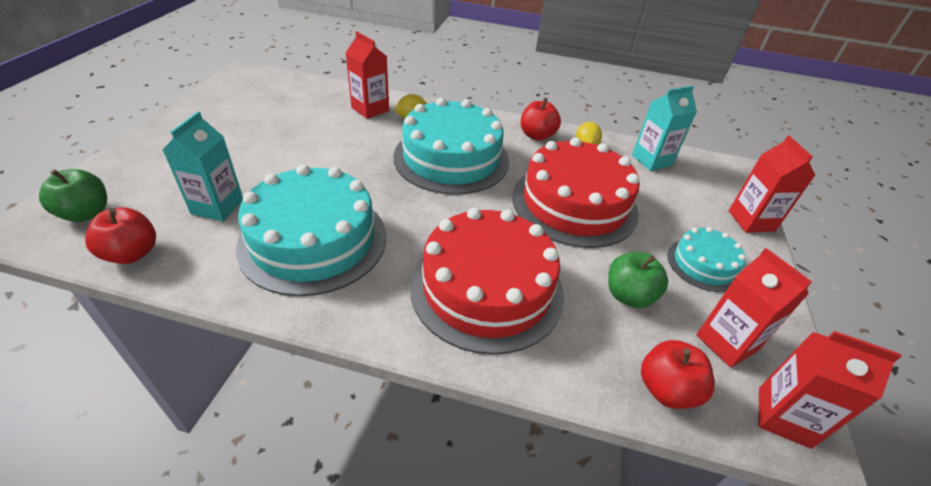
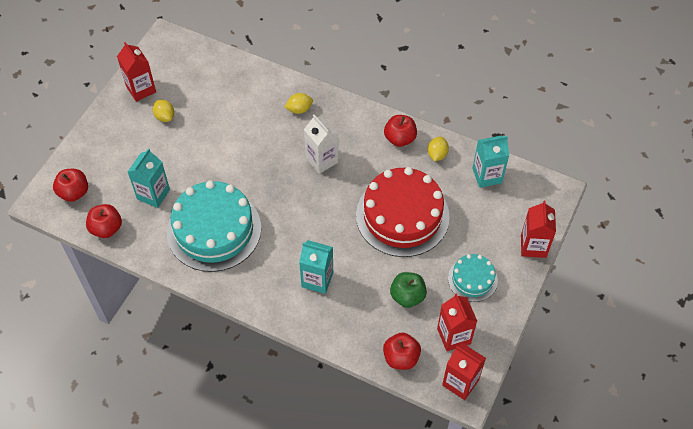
camera: 15 degrees right, 15 degrees up
(86, 213) = (74, 192): green apple -> red apple
(240, 130) = (165, 116): none -> yellow lemon
(370, 109) = (267, 96): red carton -> red carton (141, 89)
(451, 158) = (322, 160): turquoise cake -> white carton
(487, 288) = (317, 279): red cake -> turquoise carton

